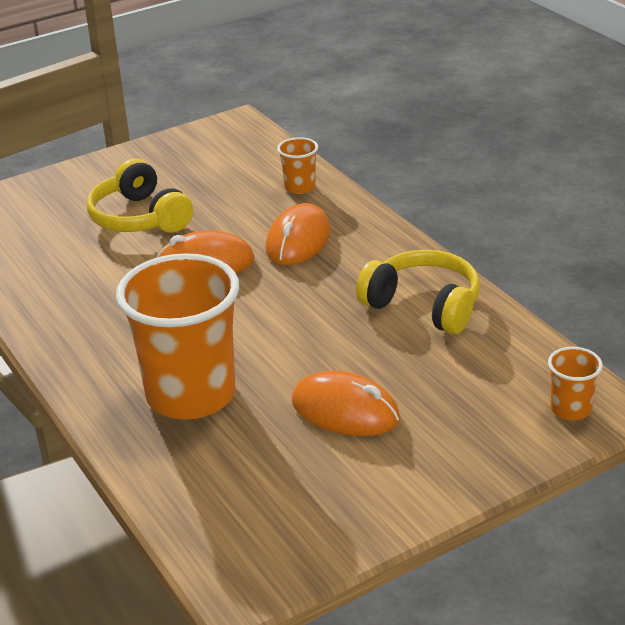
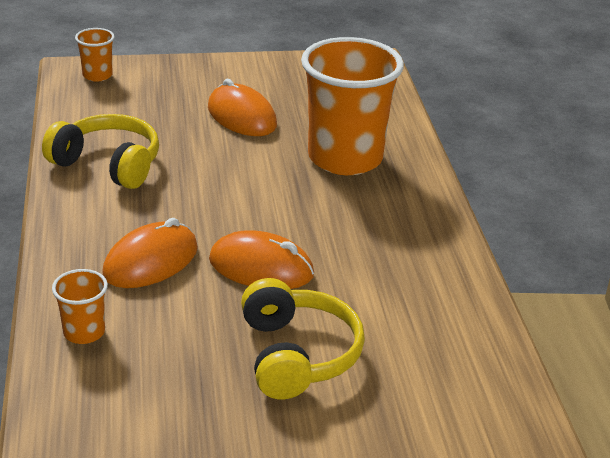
camera: 160 degrees left, 0 degrees up
(424, 305) = (108, 164): yellow headphones -> yellow headphones turned 150 degrees clockwise

